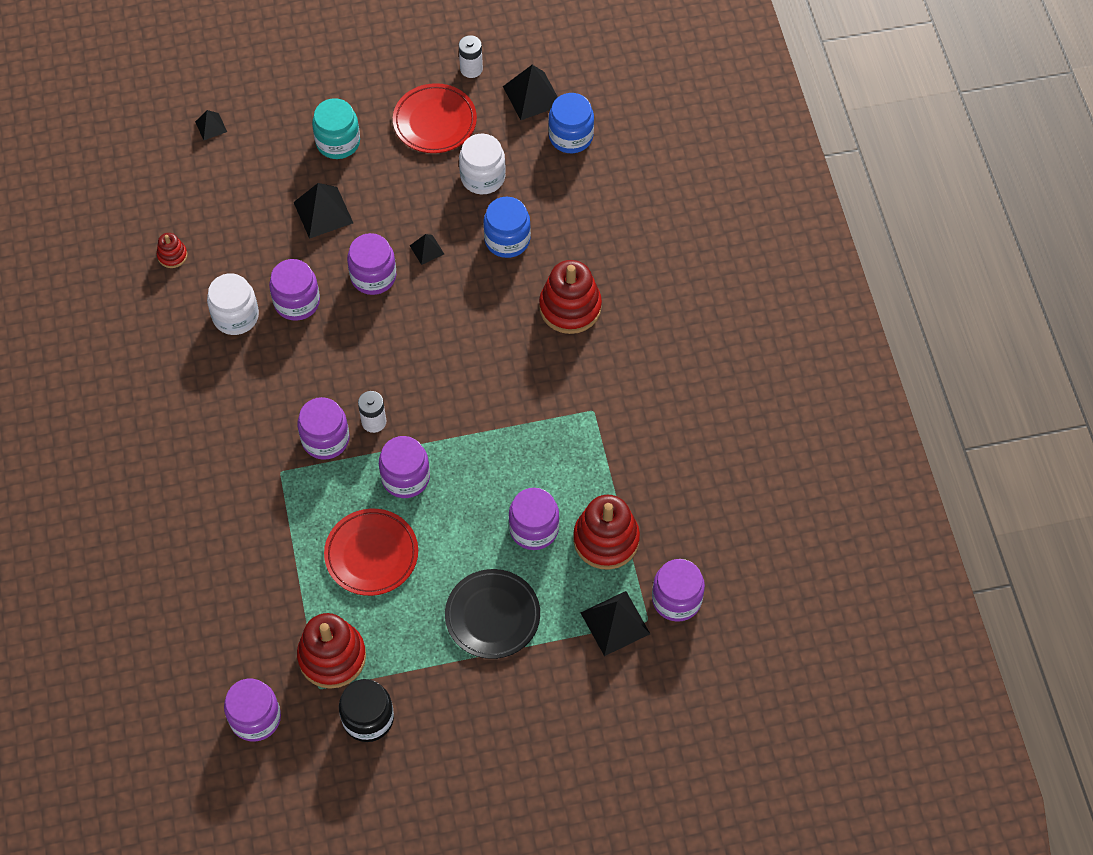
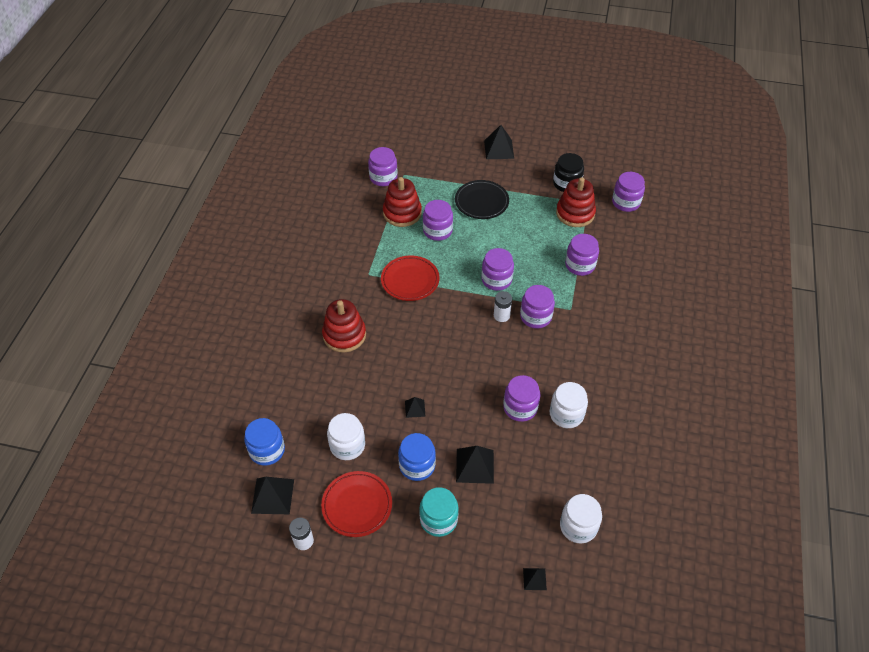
camera: 155 degrees left, 10 degrees down
(172, 255) = (599, 477): red stacking toy -> none
(180, 194) = (578, 526): none -> white jar
(371, 554) = (533, 250): red plate -> red plate (410, 280)
(373, 276) = (460, 404): purple jar -> purple jar (580, 265)
(507, 240) = (357, 393): blue jar -> blue jar (417, 465)
(615, 623) = (420, 179): black pyramid -> black pyramid (499, 149)

